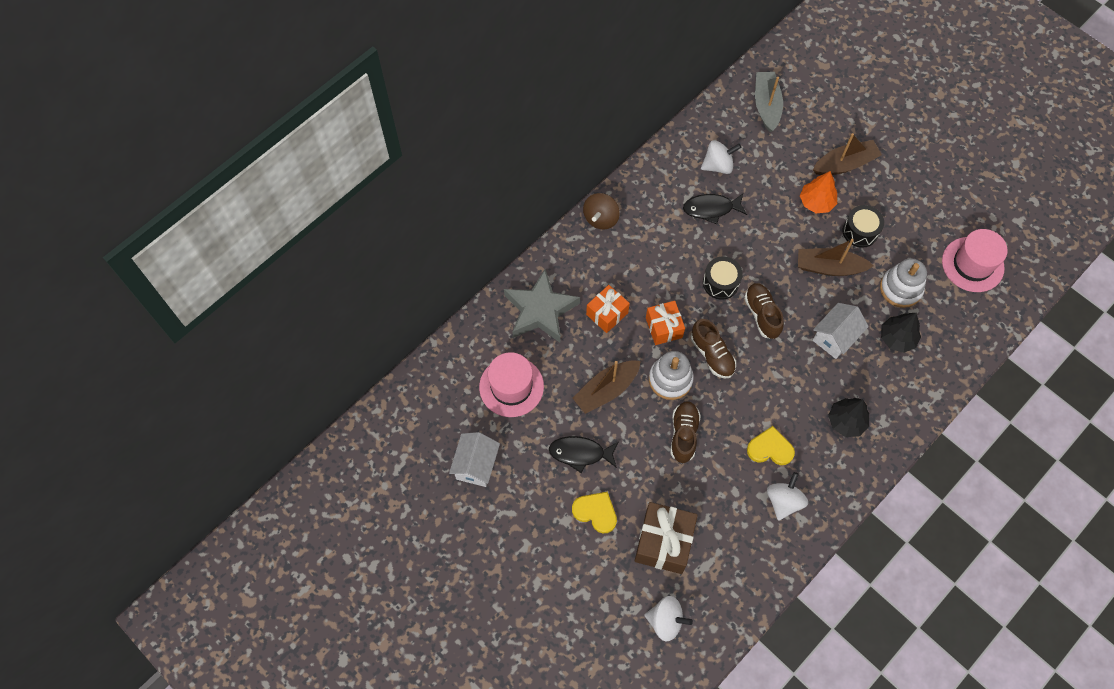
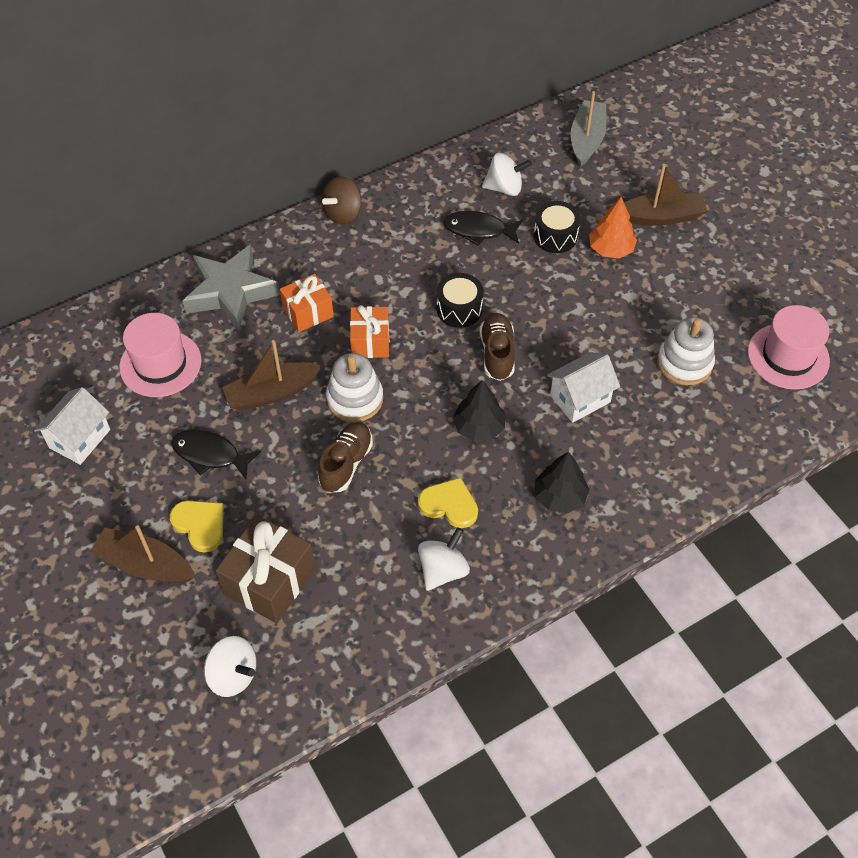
camera: 15 degrees right, 10 degrees down
(712, 355) = (417, 383): brown shoe -> none
(829, 267) = (601, 321): brown boat -> brown boat (145, 564)
(860, 231) = (654, 291): black drum -> black drum (555, 236)
(897, 338) = (660, 417): black tree -> black tree (479, 427)

